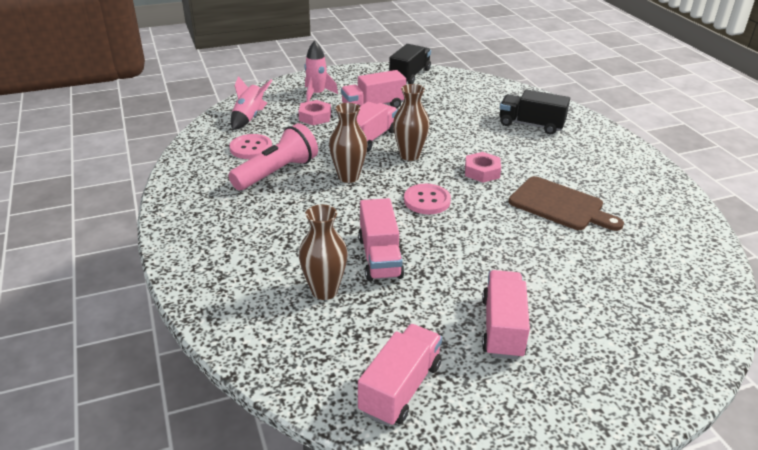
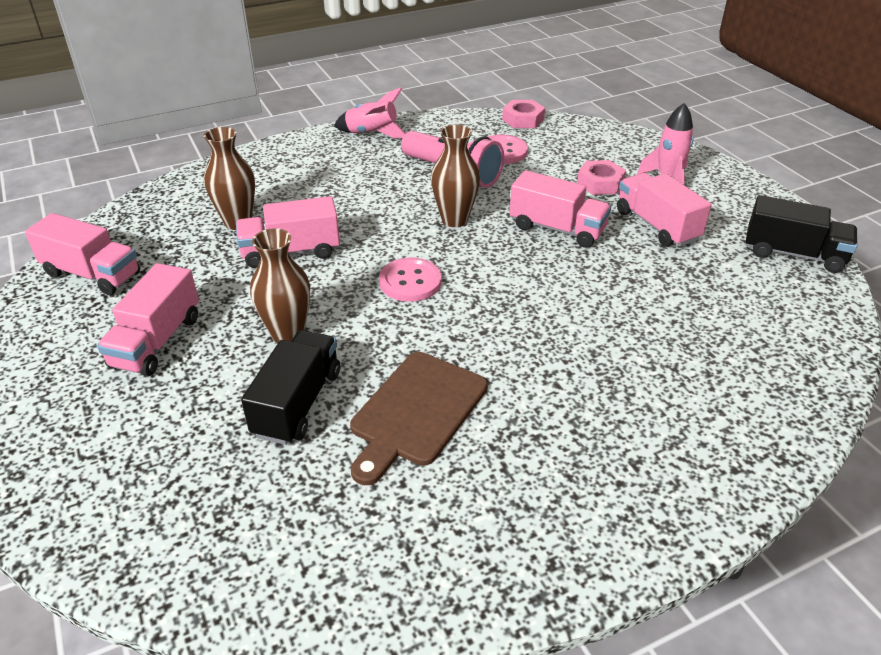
camera: 85 degrees right, 5 degrees up
(249, 117) = (575, 141): pink rocket -> pink rocket (372, 133)
(409, 155) = (523, 263): brown vase -> brown vase (288, 334)
(482, 172) = (497, 331): pink nut -> pink nut (523, 119)
(502, 328) = (157, 341): pink truck -> pink truck turned 105 degrees clockwise
(531, 125) = (681, 395): black truck -> black truck (298, 403)

